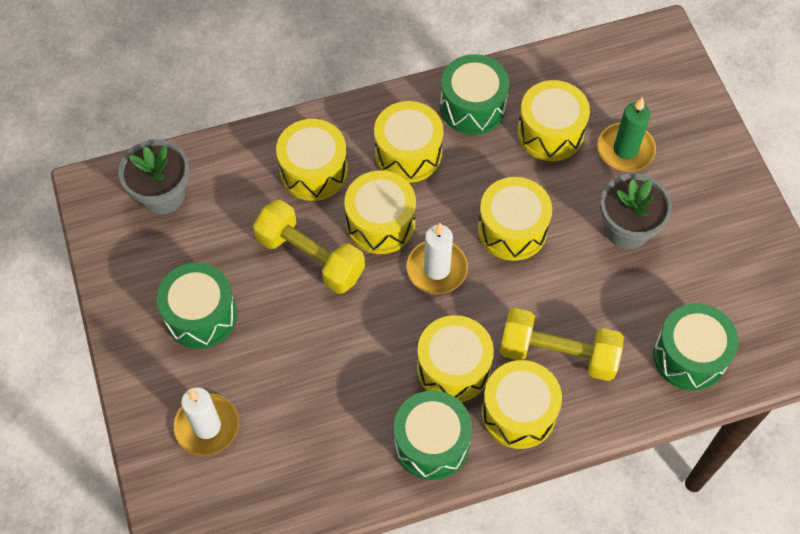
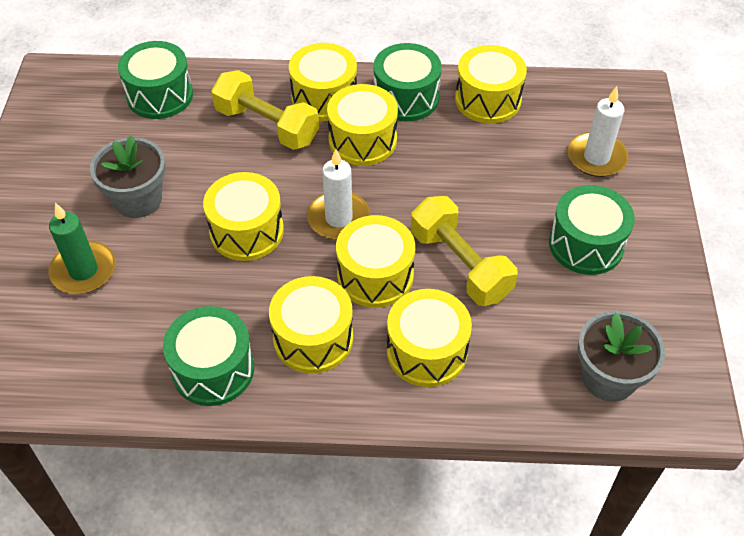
camera: 160 degrees left, 10 degrees down
(550, 132) = (147, 312): yellow drum -> yellow drum (488, 99)

